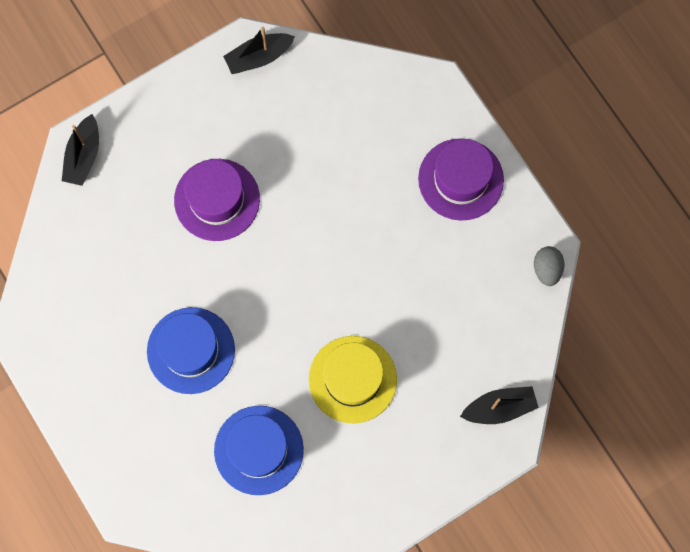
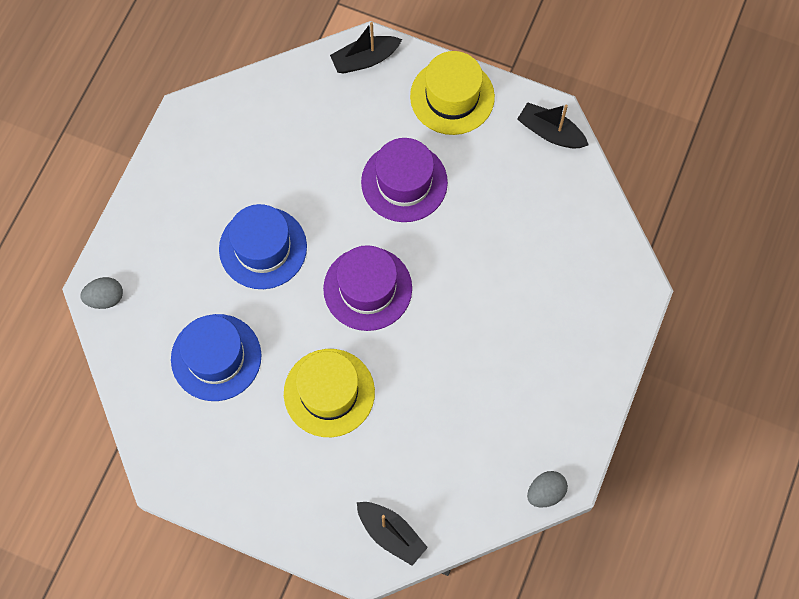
camera: 55 degrees right, 5 degrees down
(141, 509) = (105, 298): none -> grey egg
(170, 110) = (452, 97): none -> yellow hat
(460, 179) = (570, 365): purple hat -> purple hat (367, 288)

